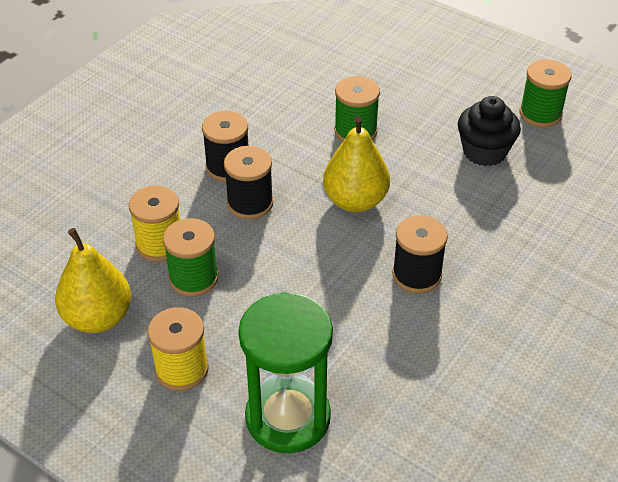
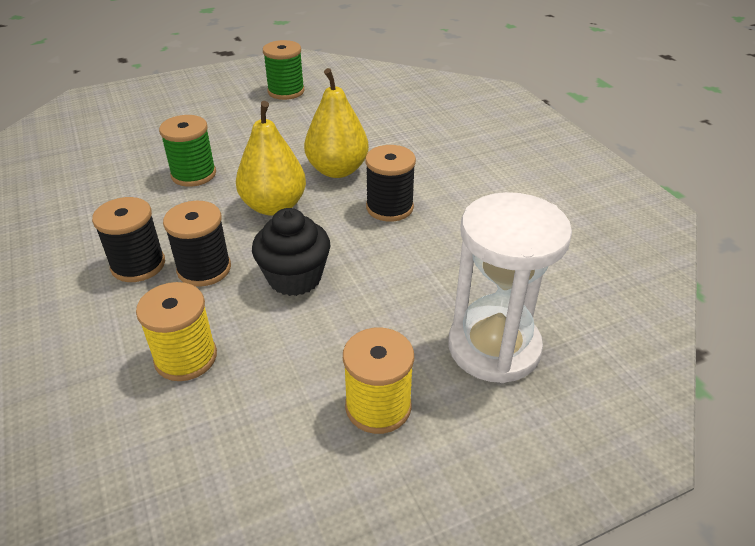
camera: 60 degrees left, 5 degrees down
(98, 318) = (241, 458): yellow pear -> yellow pear (337, 170)
(193, 278) = (261, 348): green spool -> none
(288, 417) = (494, 347): green hourglass -> white hourglass
(484, 152) = (294, 127): black cupcake -> black cupcake (294, 278)

